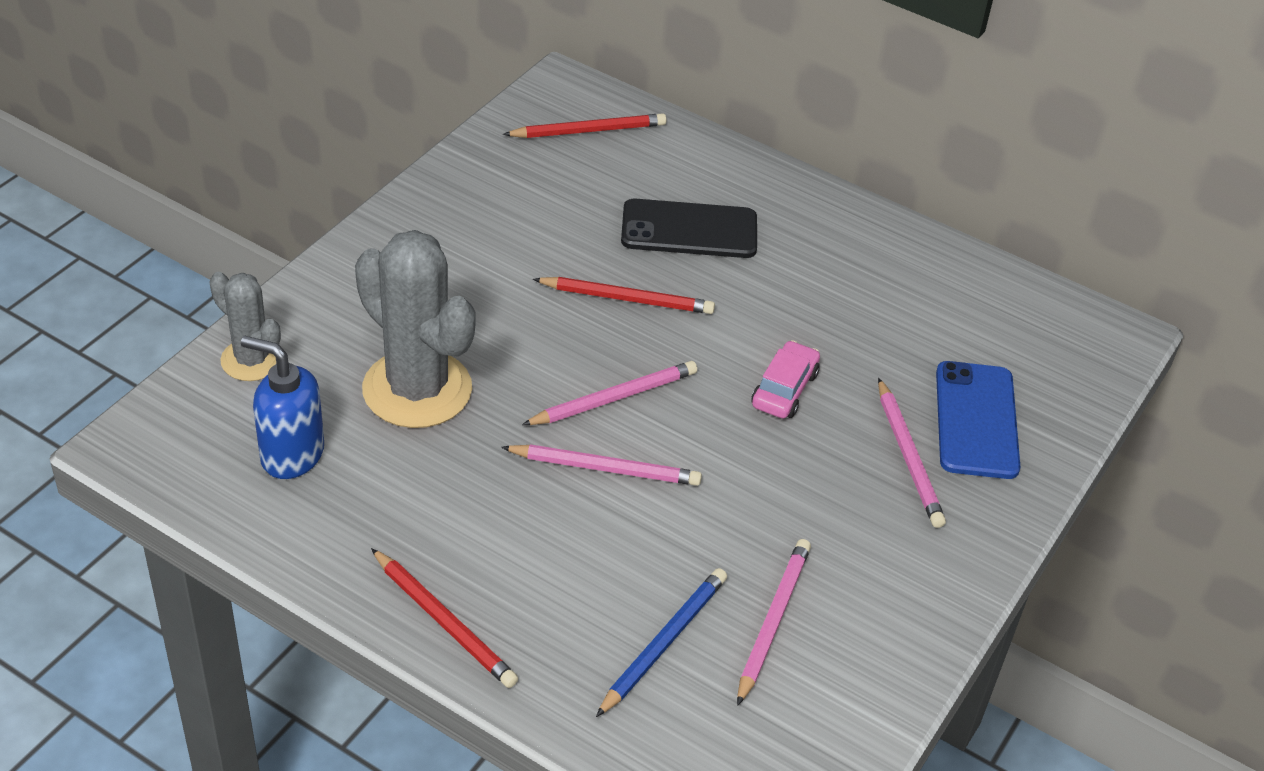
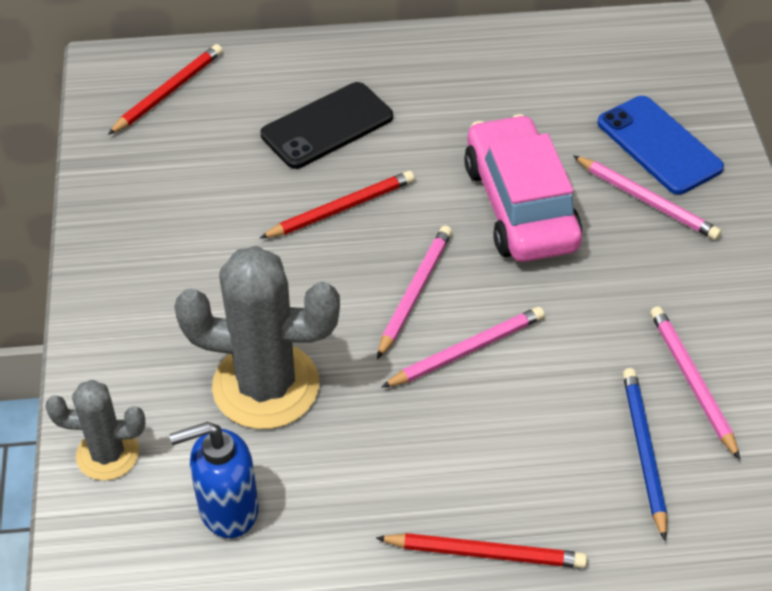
camera: 35 degrees left, 5 degrees up
(784, 389) = (520, 206): pink car -> pink car, size x2.03

